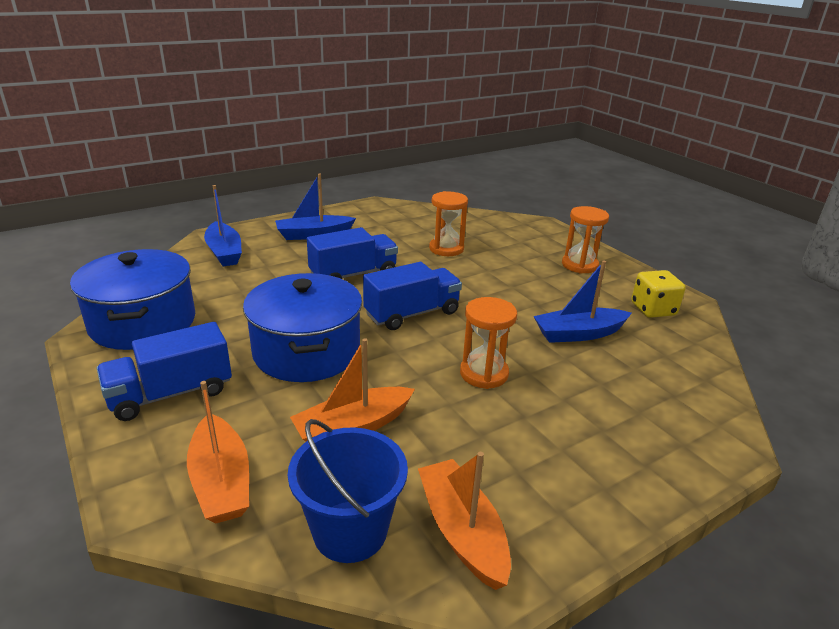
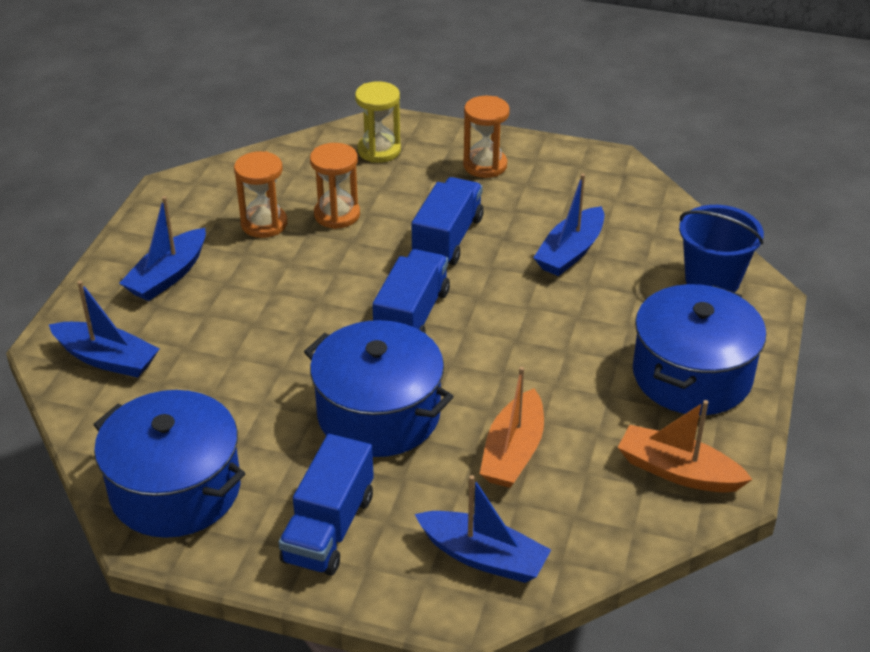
camera: 40 degrees left, 10 degrees up
(221, 481) = (483, 557): orange boat -> blue boat
(350, 531) = (614, 522): blue bucket -> blue bucket (712, 280)
(353, 274) = (293, 304): blue truck -> blue truck (447, 239)
(484, 373) = (546, 340): orange hourglass -> orange hourglass (264, 224)
(518, 233) = (379, 150): none -> yellow hourglass
(577, 465) = (692, 375): none -> blue pot
(653, 309) = (598, 188): yellow dice -> none

